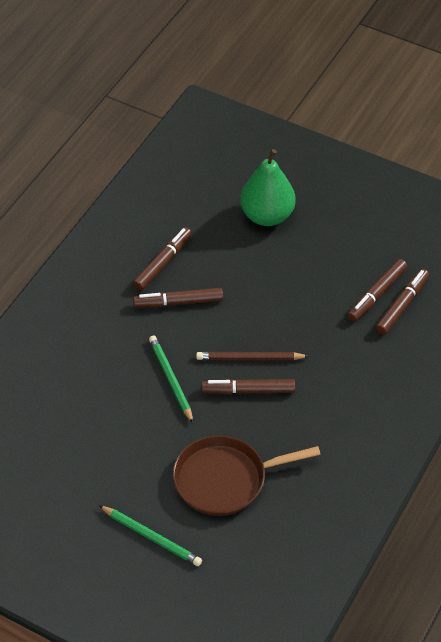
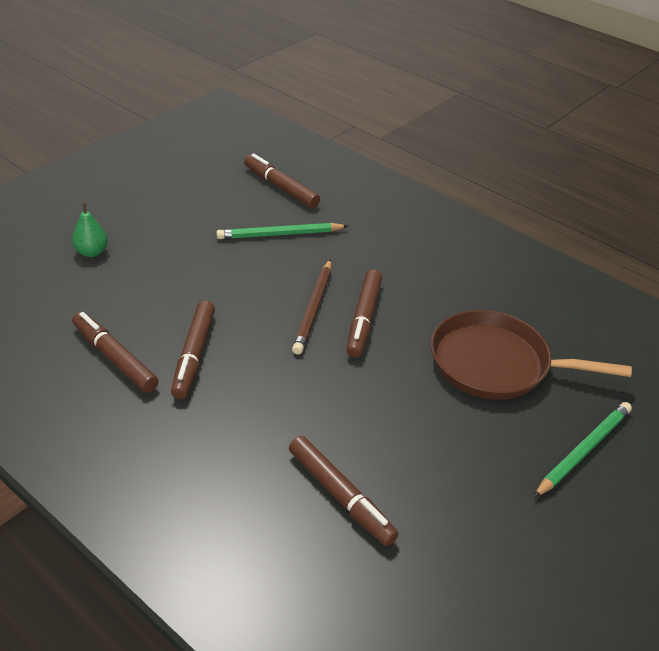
camera: 80 degrees left, 10 degrees down
(171, 380) = (325, 386): green pencil -> green pencil (280, 234)
(225, 479) = (496, 364): brown pan -> brown pan turned 105 degrees clockwise
(267, 216) = (92, 252): green pear -> green pear, size x0.47
(377, 294) = (257, 199): brown marker -> brown marker (340, 496)

